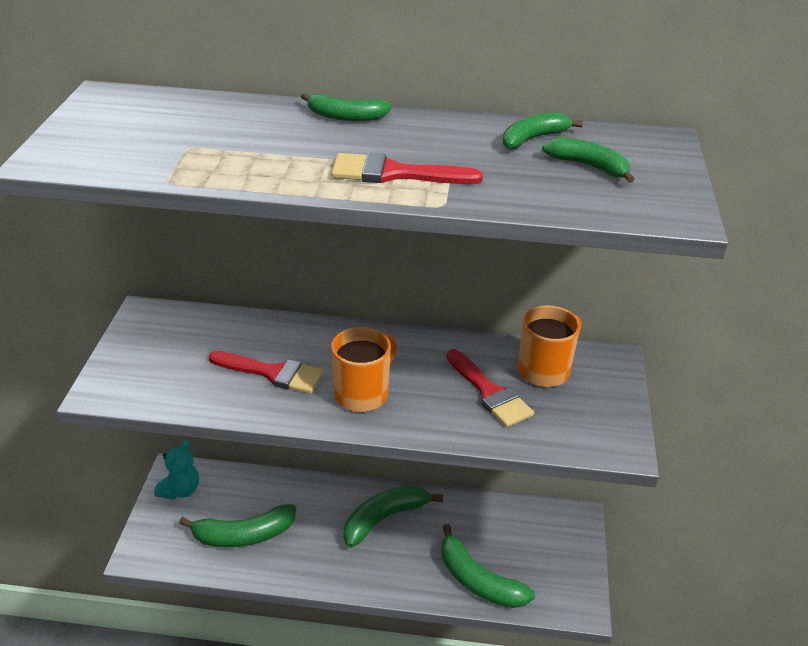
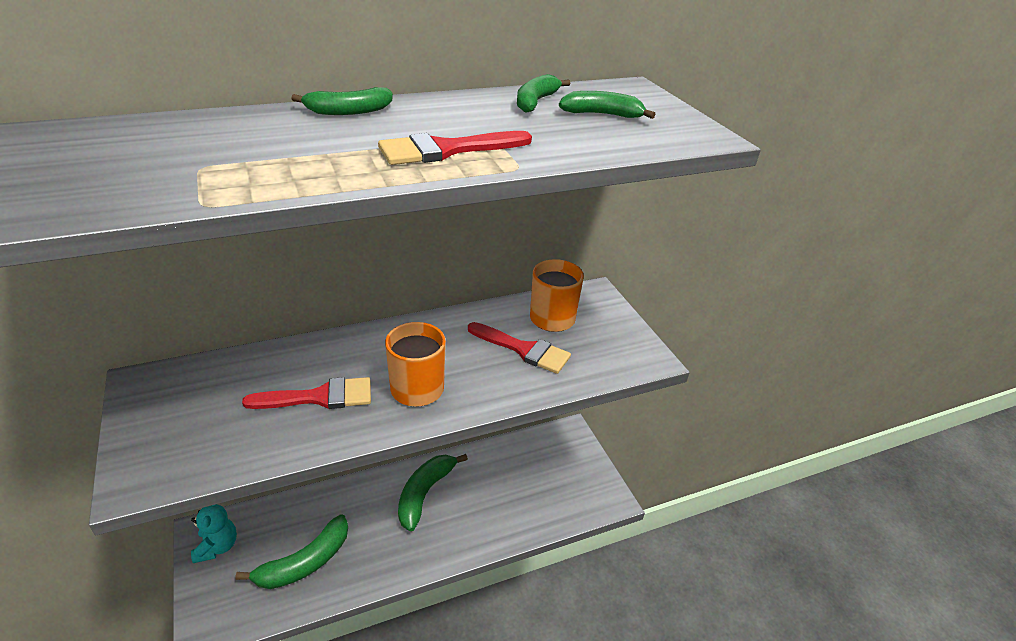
camera: 30 degrees left, 0 degrees up
(478, 580) = (528, 513): green banana -> none

